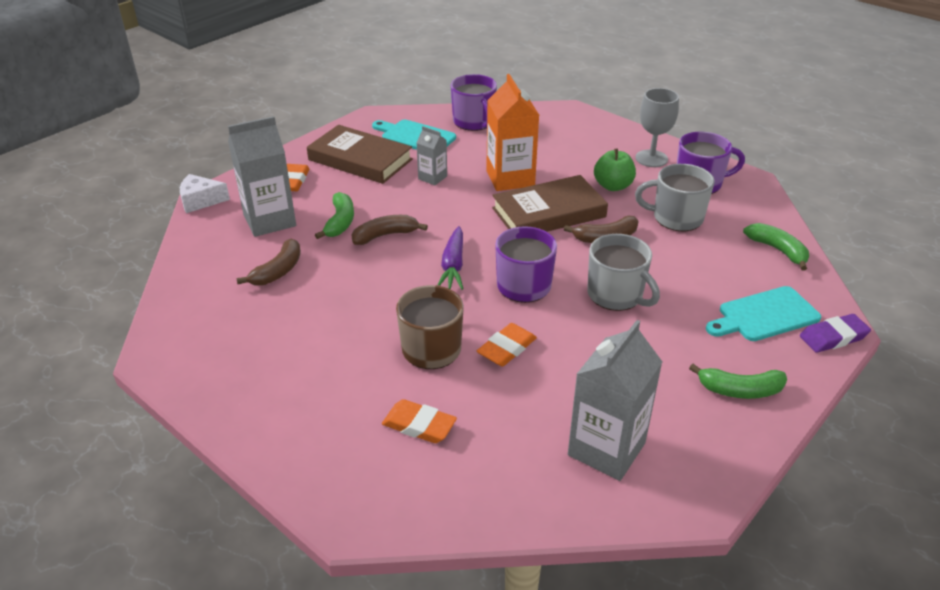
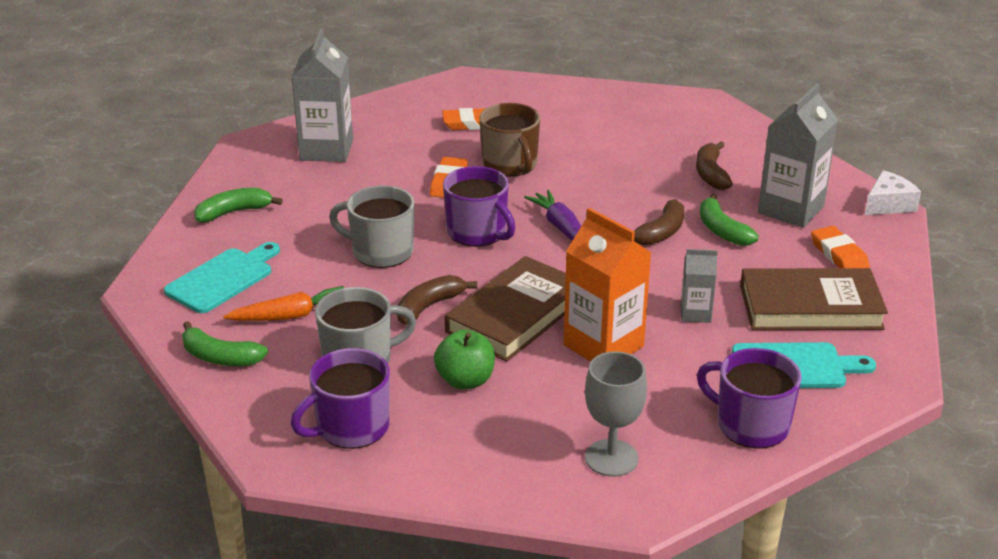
camera: 150 degrees right, 5 degrees down
(651, 158) = (440, 450): grey goblet -> grey goblet (611, 458)
(715, 264) = (290, 316): none -> orange carrot
(833, 337) = (150, 279): purple eraser -> none

